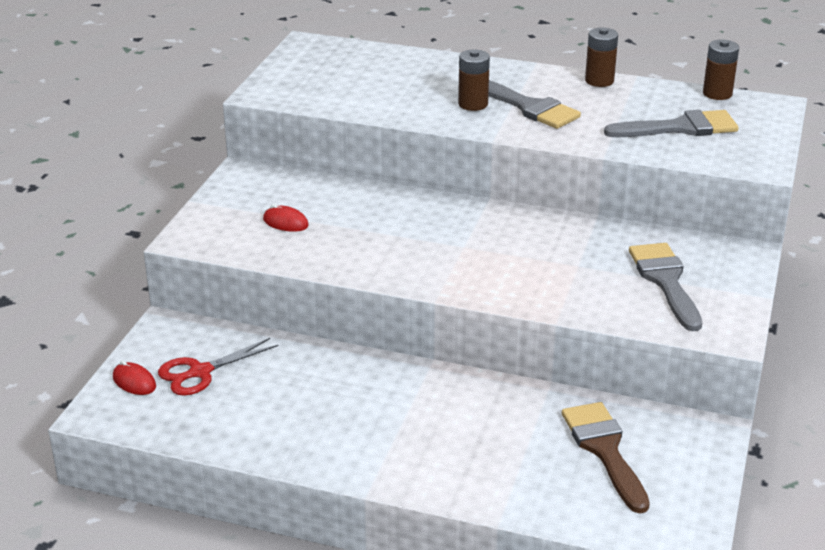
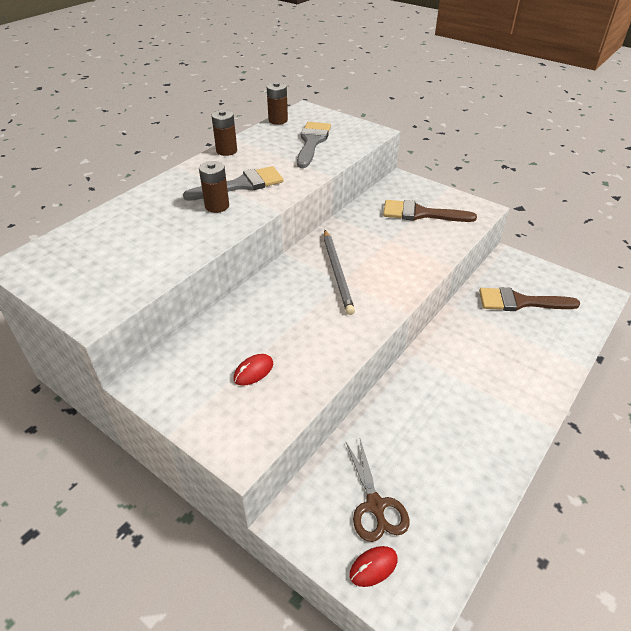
camera: 70 degrees left, 10 degrees up
(200, 372) = (375, 506): red scissors -> brown scissors
(477, 240) = (337, 272): none -> grey pencil
(665, 281) = (421, 214): grey brush -> brown brush

